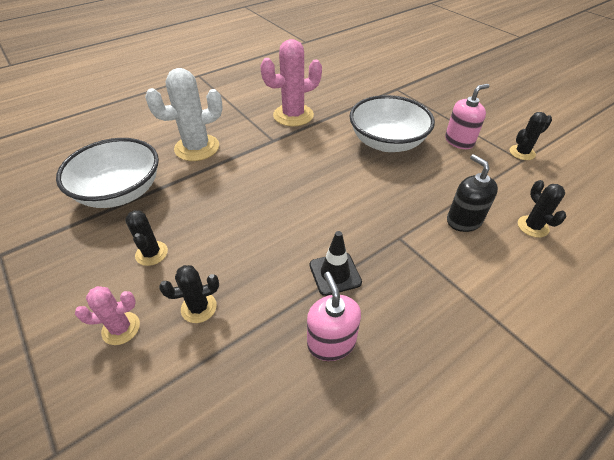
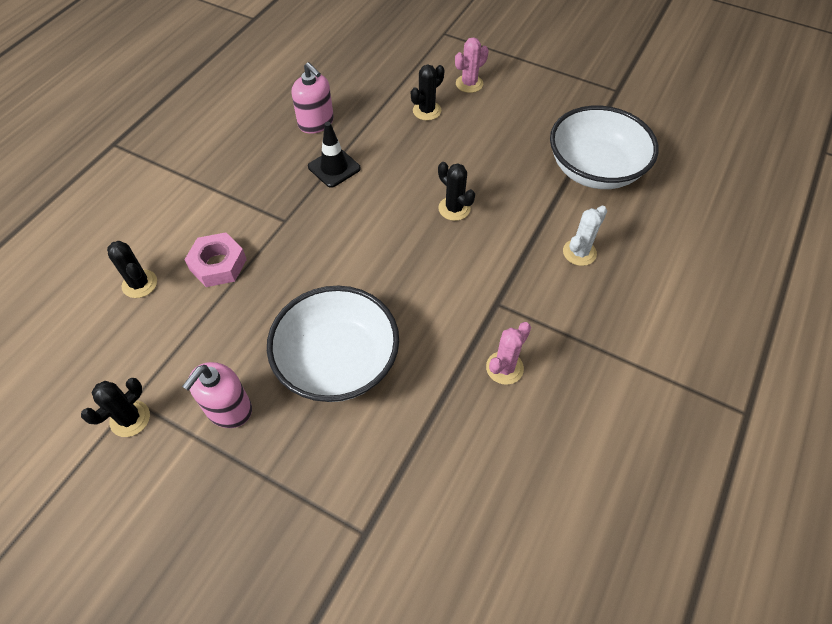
camera: 155 degrees right, 10 degrees up
(151, 253) = (501, 131): black cactus -> black cactus (454, 208)
(197, 148) = (579, 252): white cactus -> white cactus, size x0.55
(293, 115) = (504, 368): pink cactus -> pink cactus, size x0.55
(464, 220) = (218, 264): black soap dispenser -> pink nut

